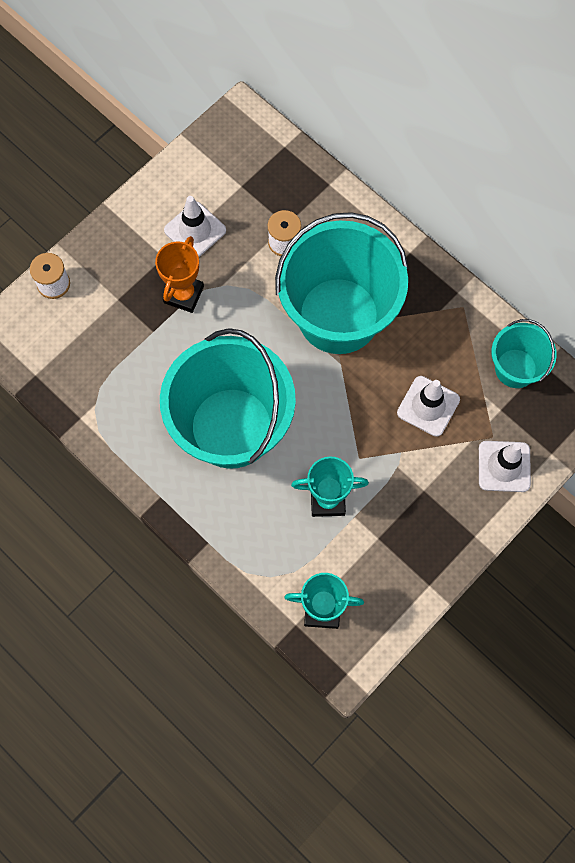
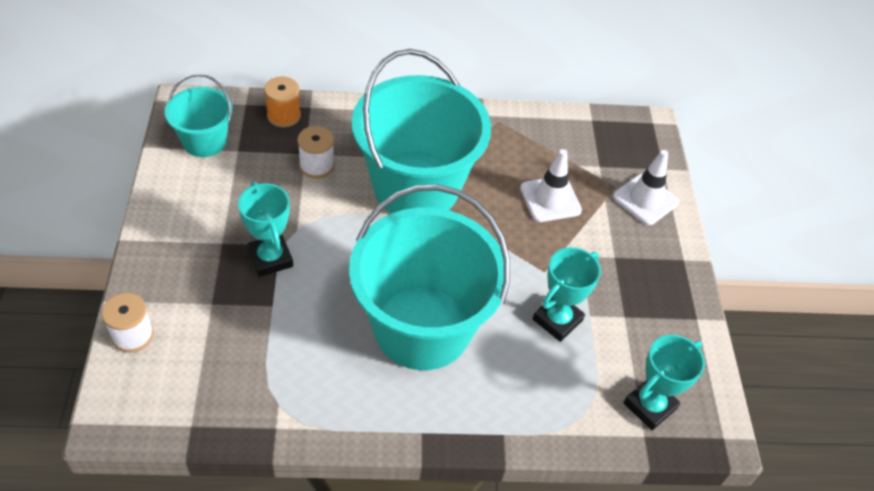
camera: 50 degrees left, 20 degrees down
(183, 294) = (270, 258): orange trophy -> turquoise trophy
(195, 230) = (230, 205): white traffic cone -> none
(302, 178) = (284, 116): none -> orange spool
(515, 368) = (577, 134): turquoise bucket -> turquoise bucket (204, 141)

